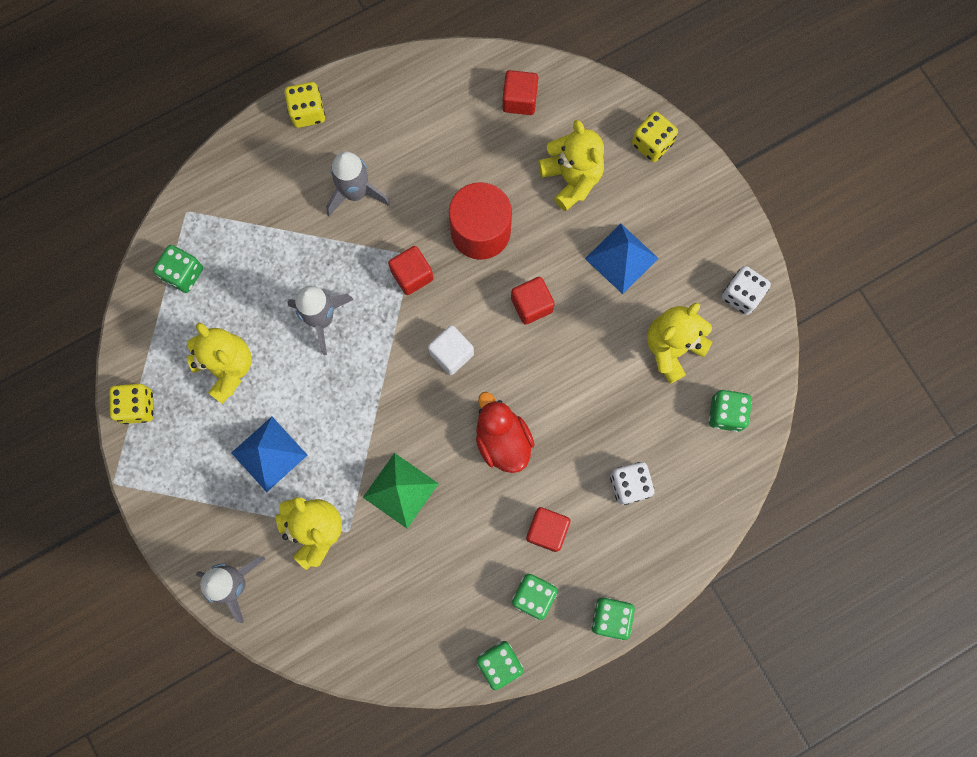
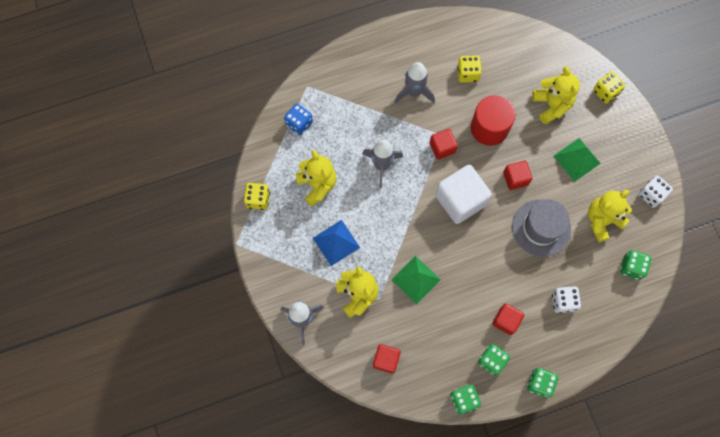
camera: 10 degrees right, 5 degrees down
(183, 274) = (299, 123): green dice -> blue dice
(307, 112) = (391, 38): yellow dice -> yellow dice (467, 74)
(451, 353) = (460, 200): white cube -> white cube, size x1.82
(502, 440) = (485, 259): red duck -> none
(519, 100) = (525, 52): red cube -> red cube (386, 360)
(581, 376) = (541, 228): none -> grey hat
(621, 258) = (576, 159): blue pyramid -> green pyramid

